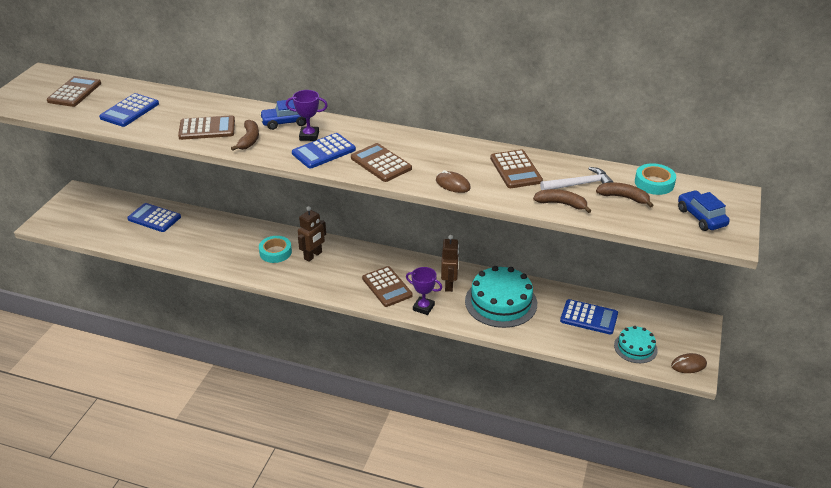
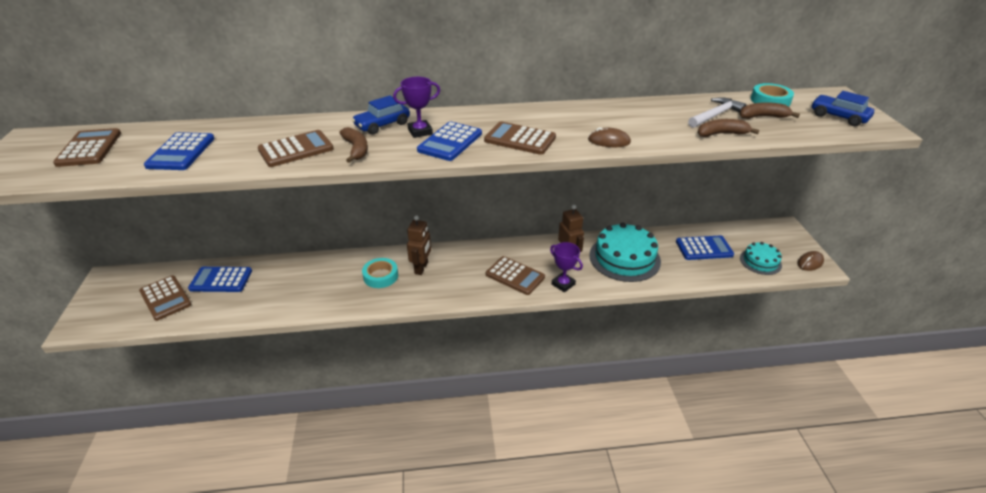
camera: 25 degrees left, 0 degrees up
(423, 307) = (563, 284): purple trophy -> purple trophy turned 45 degrees clockwise
(515, 170) = (649, 116): brown calculator -> brown calculator (165, 298)

